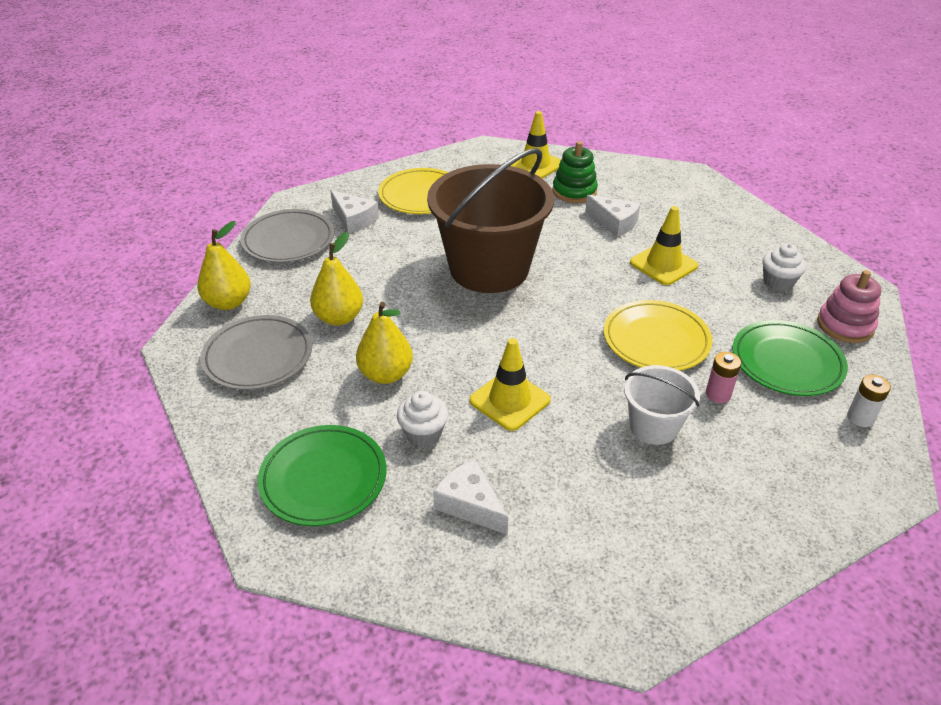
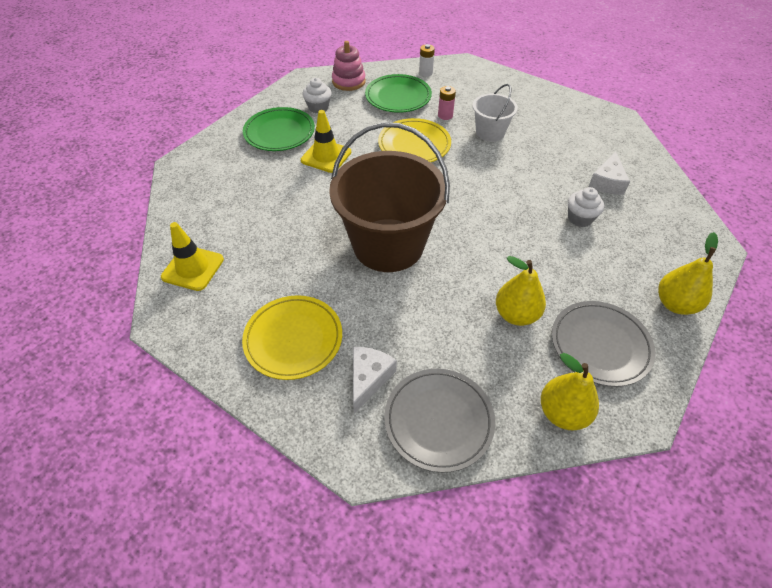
camera: 115 degrees left, 10 degrees up
(323, 478) = (654, 248): green plate -> green plate (279, 132)
(386, 374) = (549, 257): yellow pear -> yellow pear (675, 304)
(509, 400) = (519, 190): yellow traffic cone -> none
(574, 191) = (237, 227): green stacking toy -> none
(614, 223) = (280, 191): white cheese -> none

